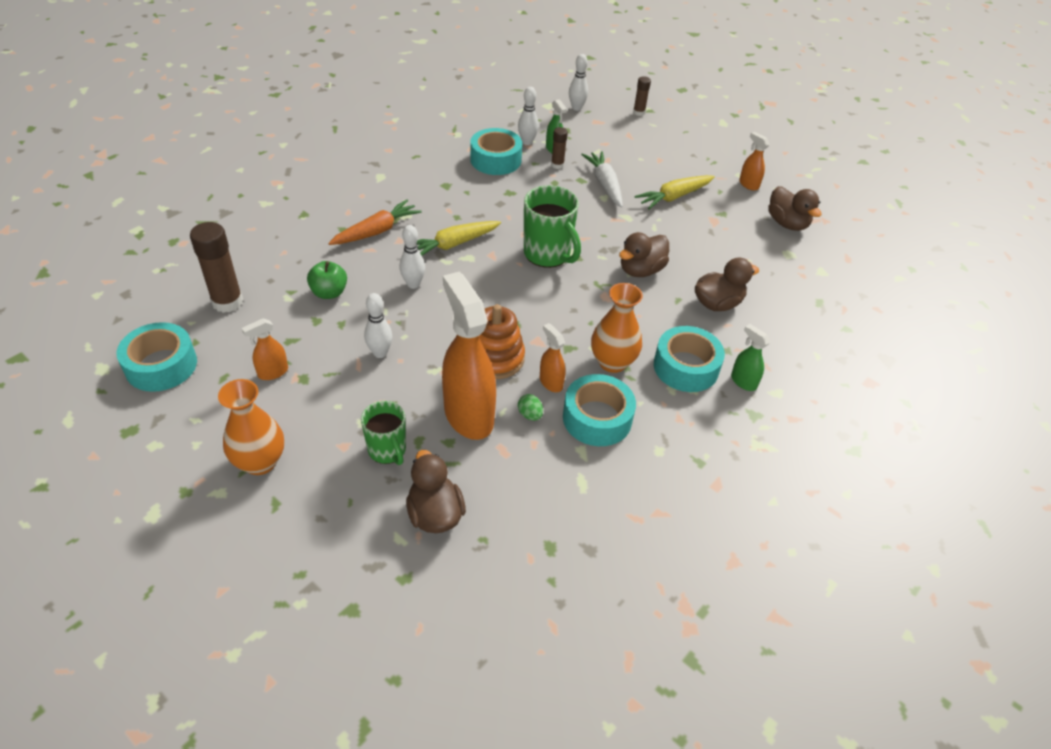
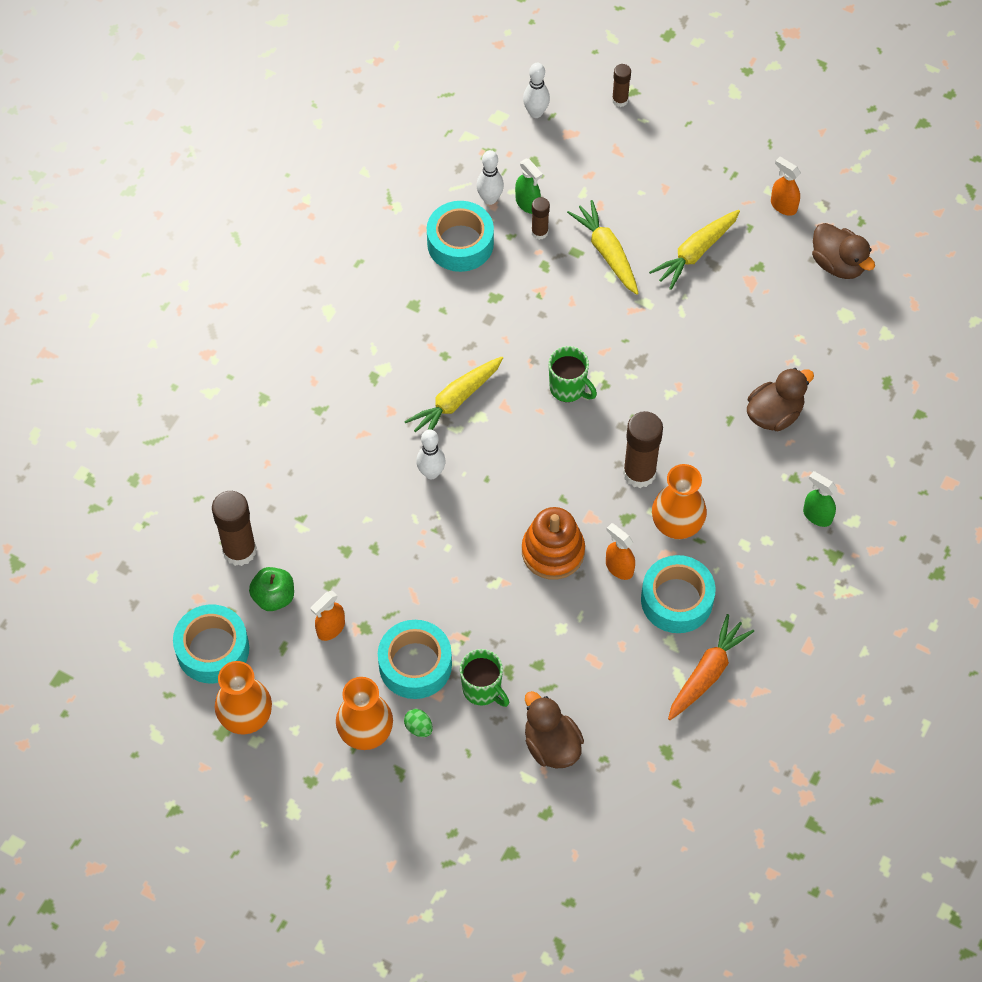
camera: 10 degrees left, 15 degrees up
(157, 424) = (246, 717): none -> orange vase
(329, 293) = (343, 509): green apple -> green apple (274, 597)
(376, 231) = (359, 403): orange carrot -> orange carrot (707, 673)
(380, 353) = (430, 576): white bowling pin -> none
(468, 415) = (547, 629): orange spray bottle -> none
(530, 415) = (608, 613): green egg -> green egg (418, 727)
(548, 254) = (568, 388): green mug -> green mug, size x0.64
(590, 319) = (639, 473): none -> brown glue stick
(605, 184) = (607, 252): white carrot -> yellow carrot
(641, 270) = (680, 385): brown duck -> none
(686, 367) = (754, 512): turquoise tape -> turquoise tape (415, 664)

